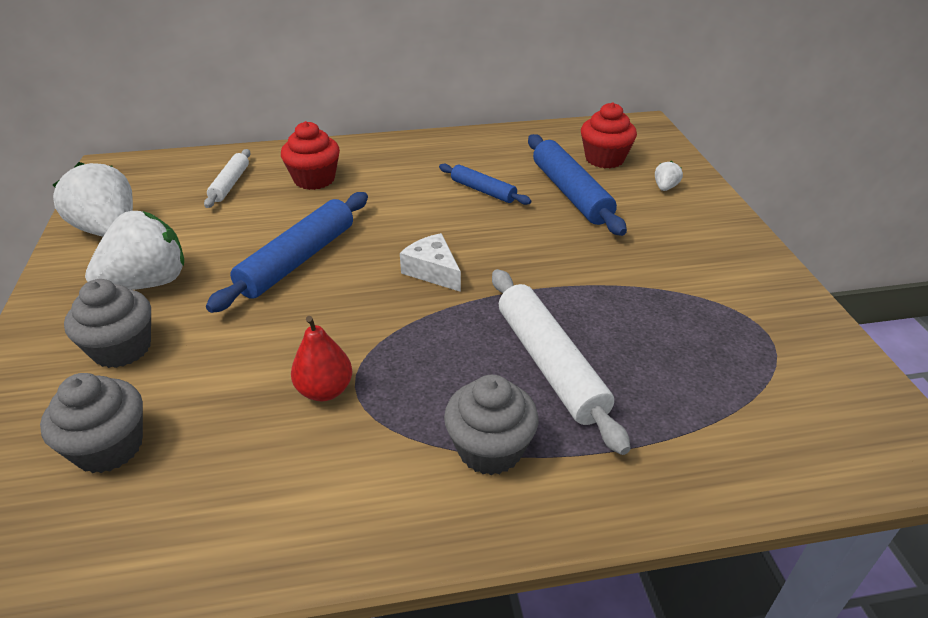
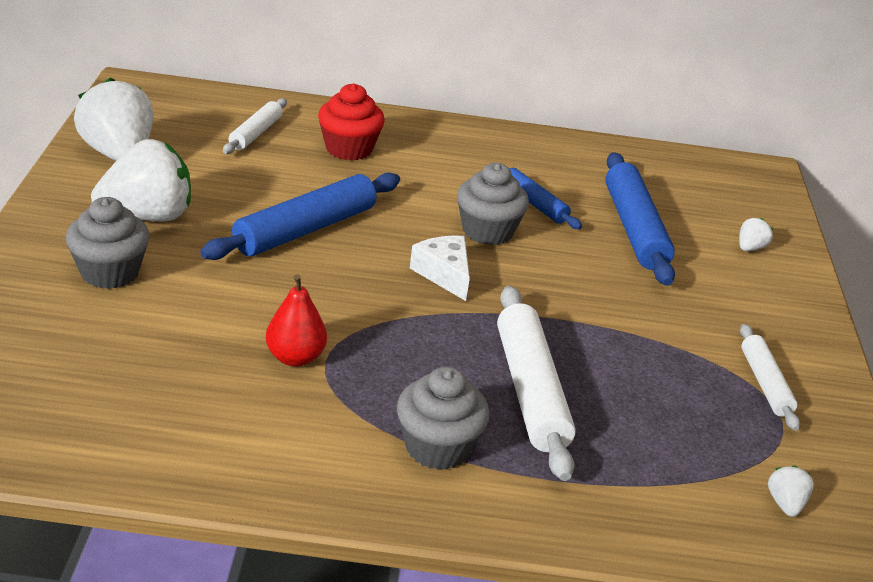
camera: 10 degrees right, 5 degrees down
(109, 447) = (82, 355): grey cupcake -> grey cupcake (487, 231)
(604, 159) = (694, 200): red cupcake -> none
(736, 302) = (765, 383): none -> white rolling pin
(813, 415) = (785, 504): none -> white strawberry

